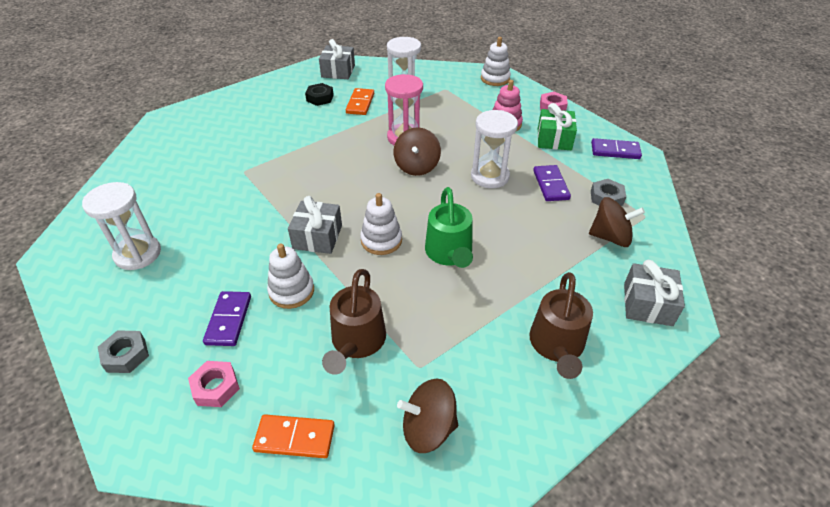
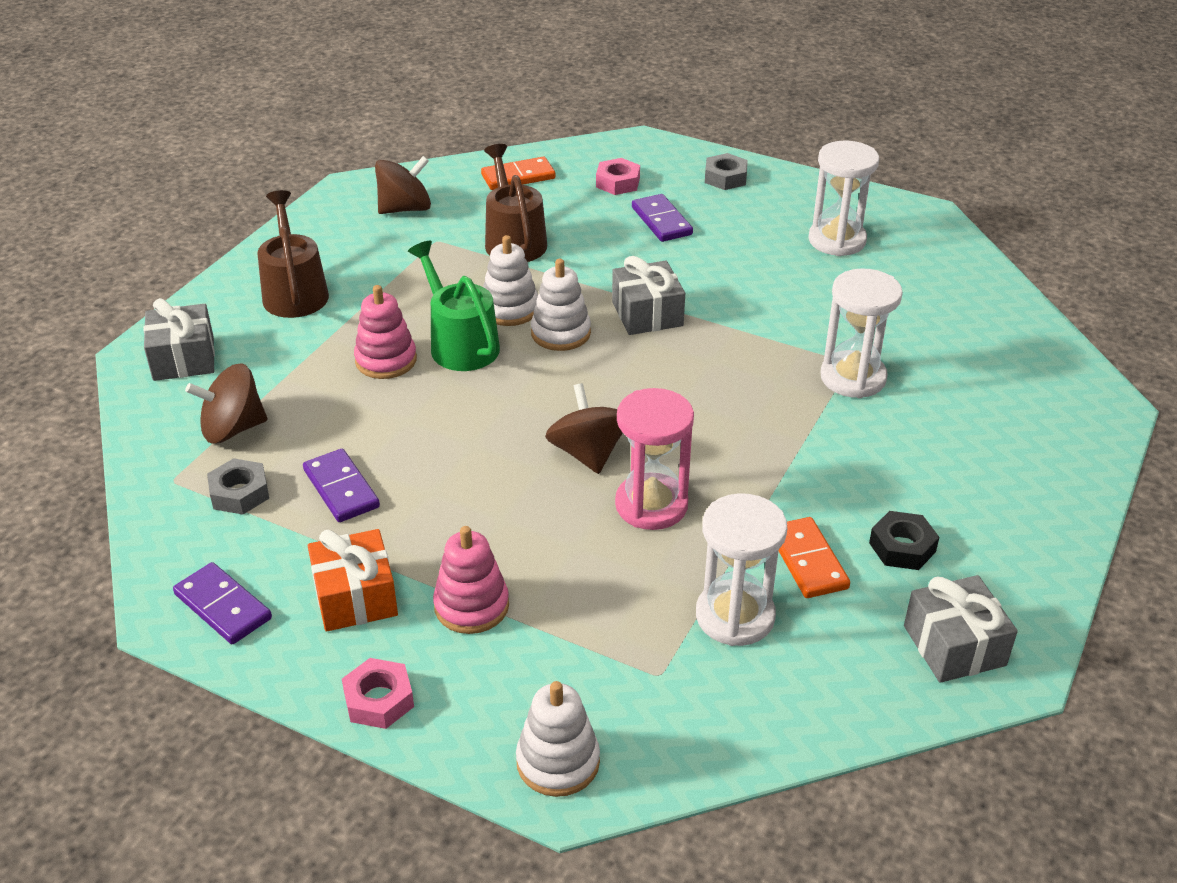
camera: 155 degrees right, 5 degrees down
(291, 291) = (622, 258): white stacking toy -> white stacking toy (509, 309)
(490, 176) = (453, 473): white hourglass -> white hourglass (853, 378)
(503, 256) = (386, 360): none -> pink stacking toy
(554, 139) = (355, 597): green gift -> orange gift
(615, 151) = (223, 607): purple domino -> purple domino turned 60 degrees clockwise

